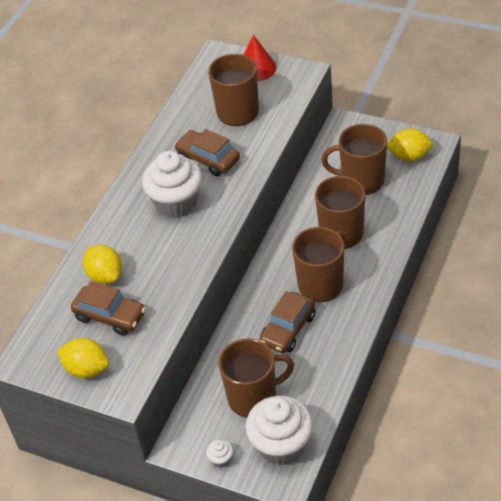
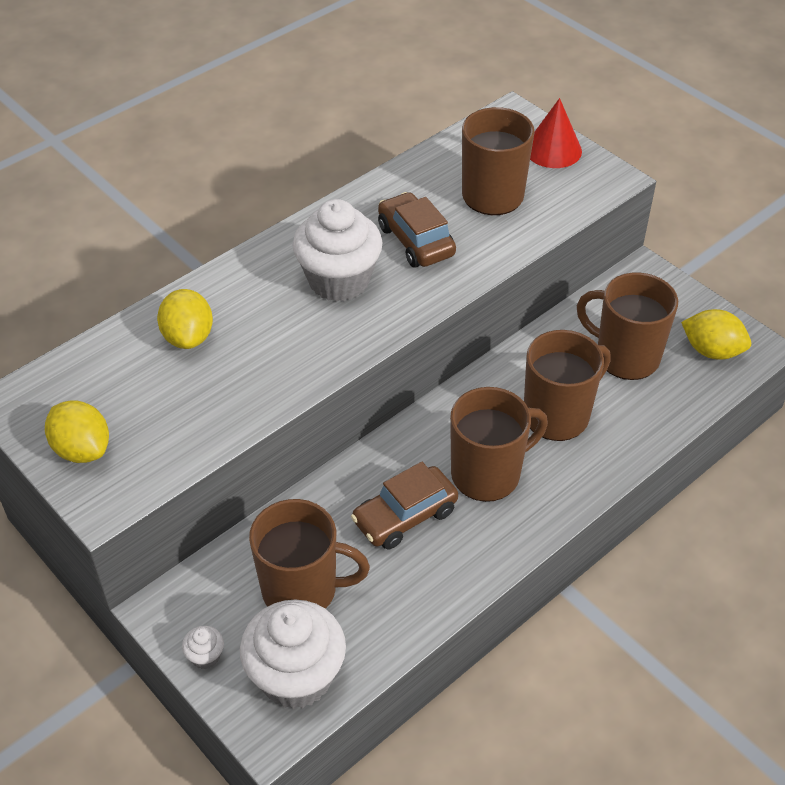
camera: 20 degrees right, 0 degrees up
(110, 316) = (158, 392): brown car -> none

